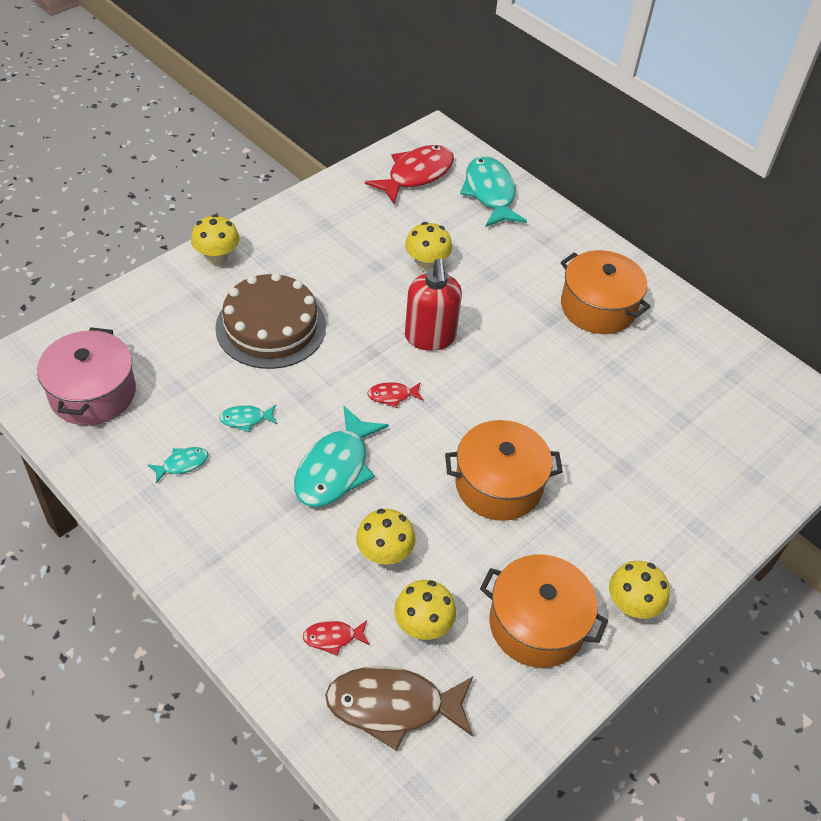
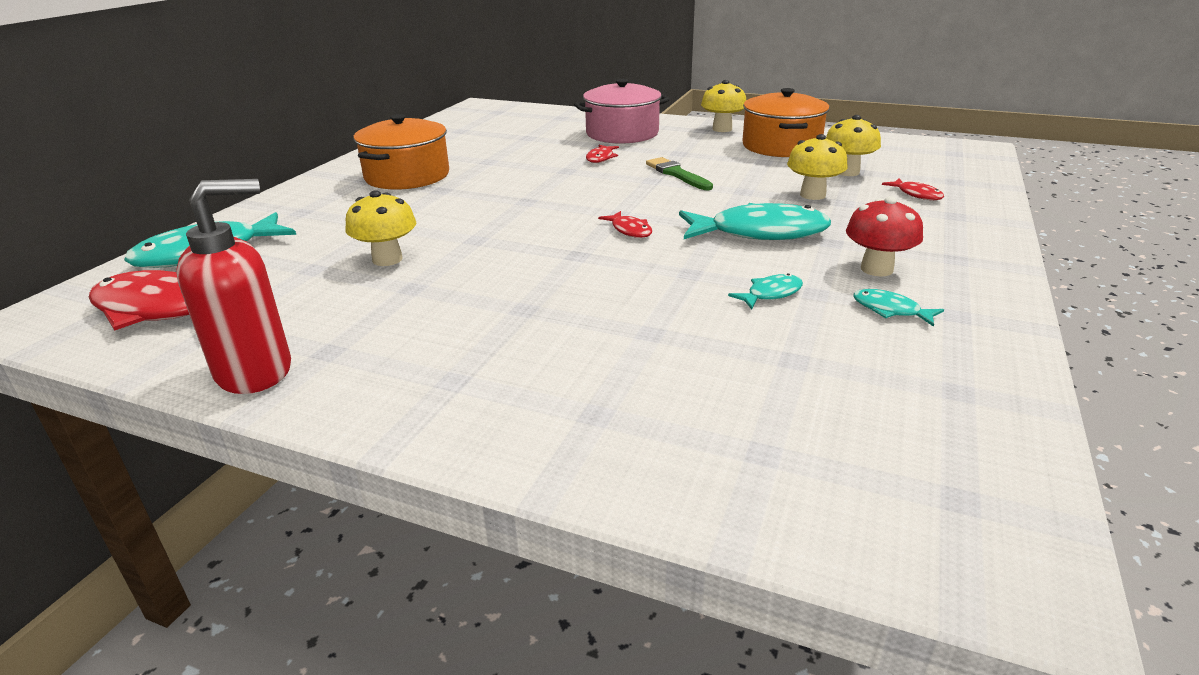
camera: 110 degrees left, 20 degrees down
(93, 393) = (908, 429): pink pot -> pink pot (622, 133)
(217, 258) = (481, 428): yellow mushroom -> none
(232, 497) = (876, 269): none -> red mushroom
(246, 419) = (771, 294): turquoise fish -> turquoise fish turned 90 degrees counterclockwise
(271, 327) = (599, 326): brown cake -> none
(393, 706) = (922, 168): brown fish -> none
(430, 337) = (521, 232): red soap dispenser -> red soap dispenser (255, 371)
(498, 484) = (677, 174): orange pot -> green brush
(578, 449) = (601, 158): none -> red fish

